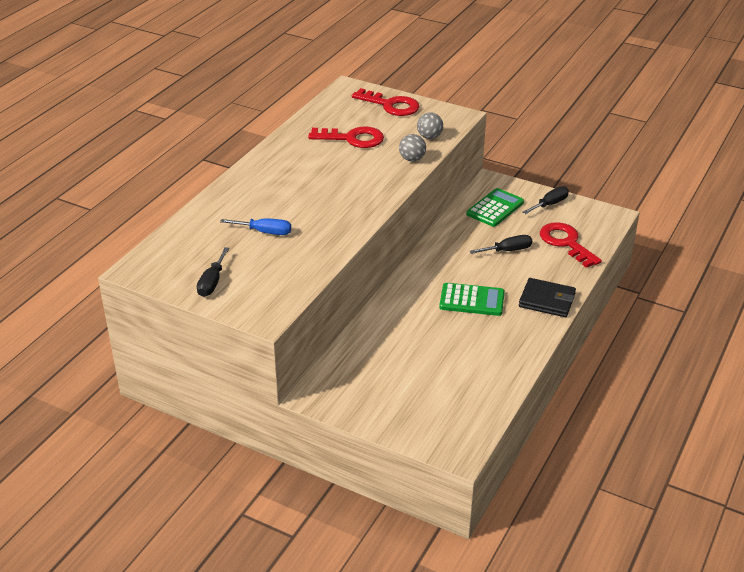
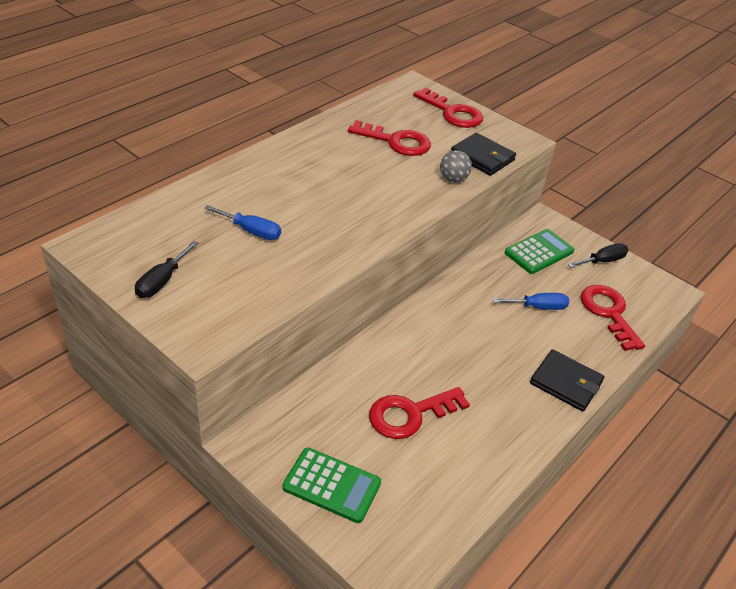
camera: 10 degrees right, 5 degrees up
(429, 137) = (482, 157): grey ball -> black wallet
(433, 348) = (410, 414): none -> red key
(472, 300) = (477, 361): green calculator -> green calculator (332, 485)
(508, 250) = (538, 307): black screwdriver -> blue screwdriver

